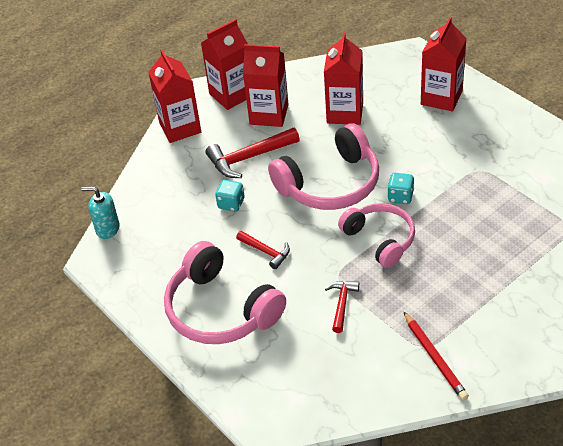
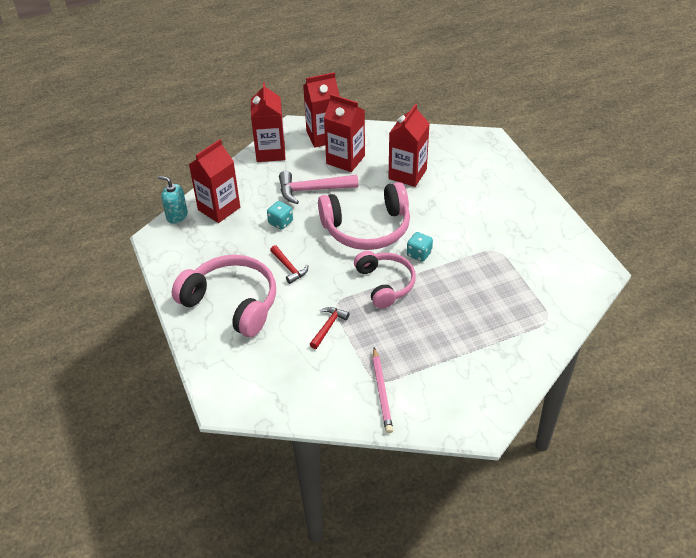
camera: 15 degrees right, 0 degrees up
(221, 309) = (232, 303): pink headphones -> pink headphones turned 150 degrees clockwise
(248, 158) = (312, 190): red hammer -> pink hammer
(435, 358) = (382, 392): red pencil -> pink pencil
(441, 97) = (494, 182): red carton -> red carton (219, 208)

